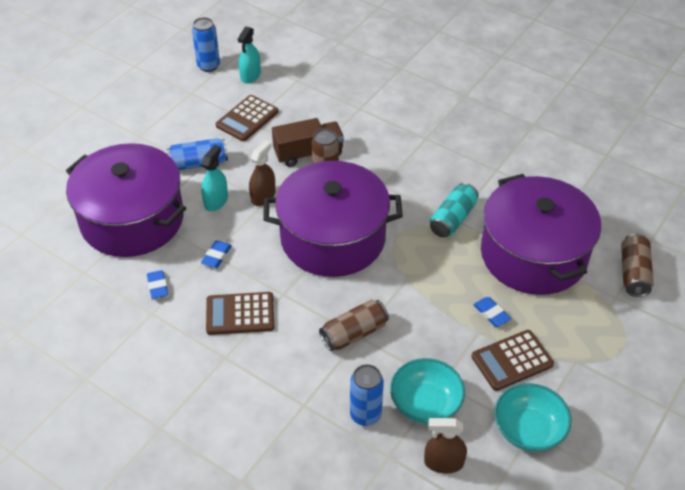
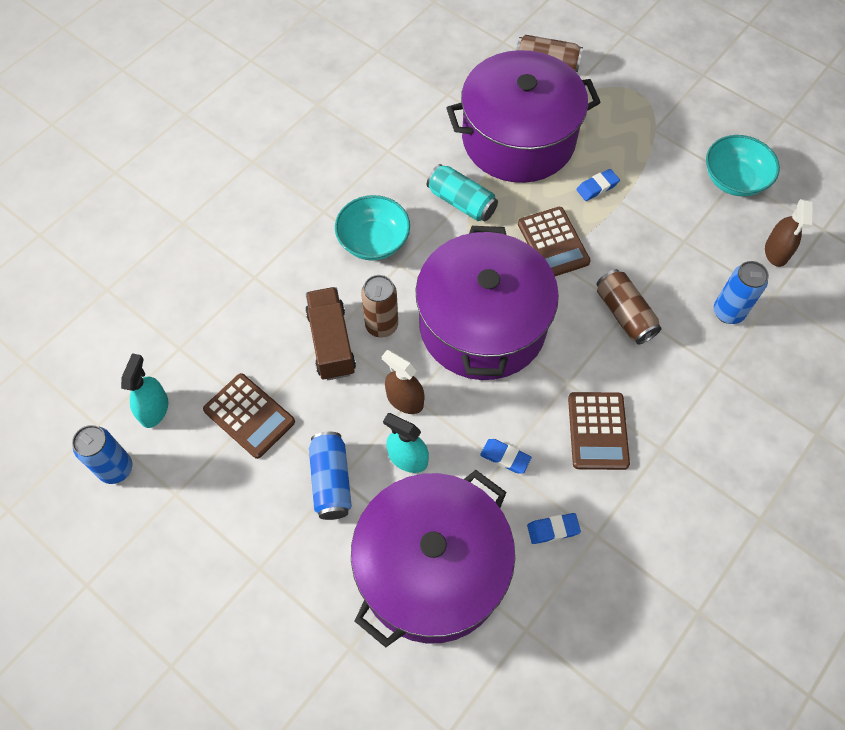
camera: 85 degrees left, 15 degrees up
(250, 75) = (154, 409): turquoise spray bottle -> turquoise spray bottle turned 105 degrees counterclockwise
(425, 403) = (710, 258): turquoise bowl -> turquoise bowl (373, 241)
(512, 360) = (655, 179): brown calculator -> brown calculator (553, 243)

